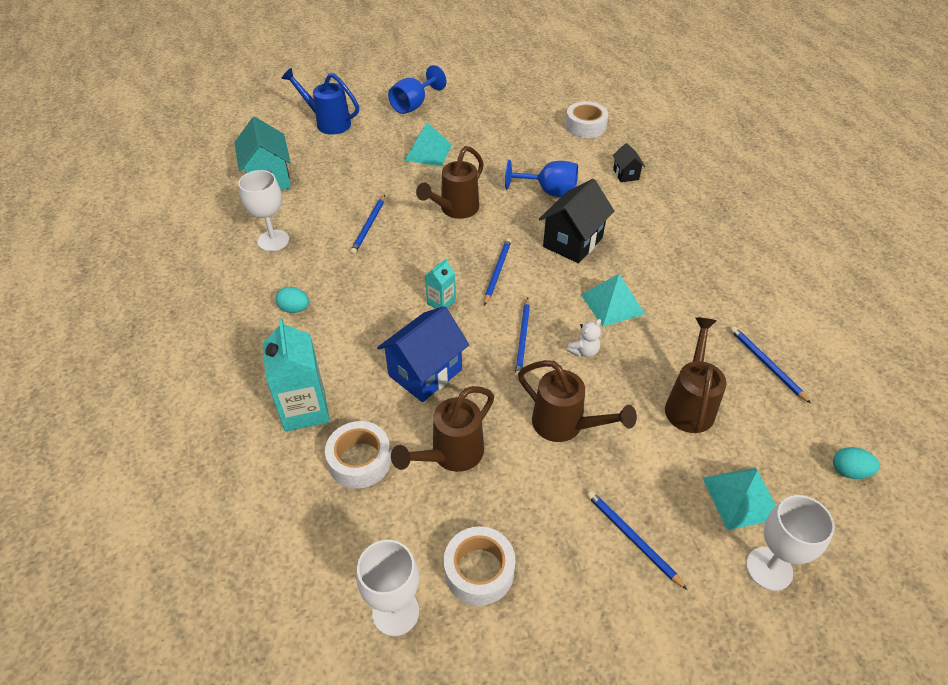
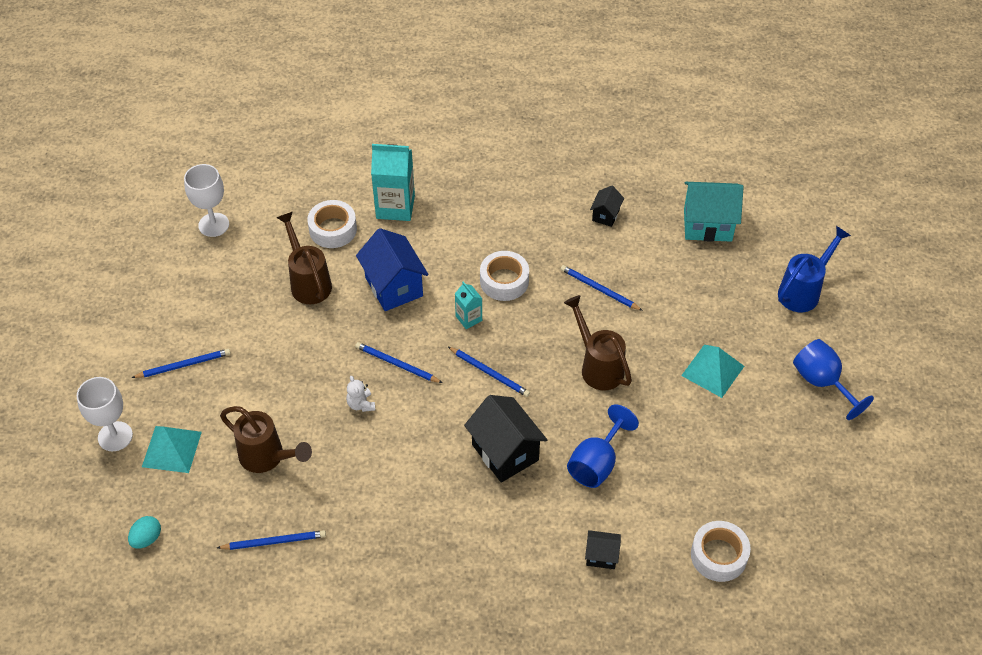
camera: 110 degrees right, 5 degrees up
(273, 240) = (605, 215): white goblet -> black house
(294, 309) = (507, 217): turquoise egg -> none
(479, 570) = (214, 273): white tape -> white tape (504, 281)
(565, 426) = (294, 361): brown watering can -> none
(612, 304) = (405, 450): turquoise pyramid -> none

